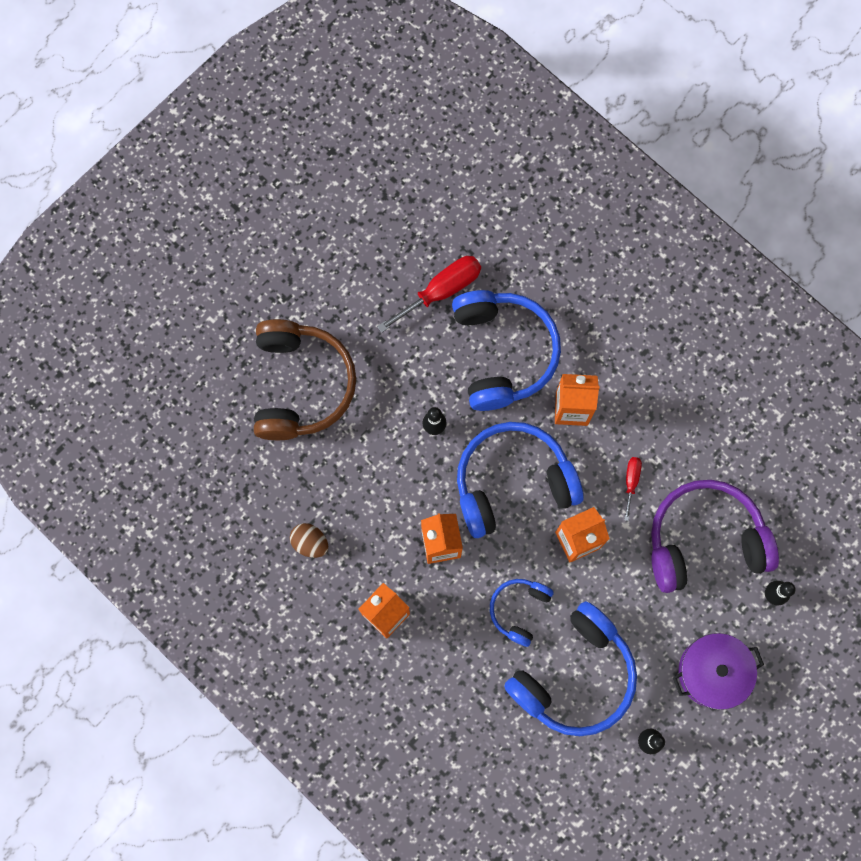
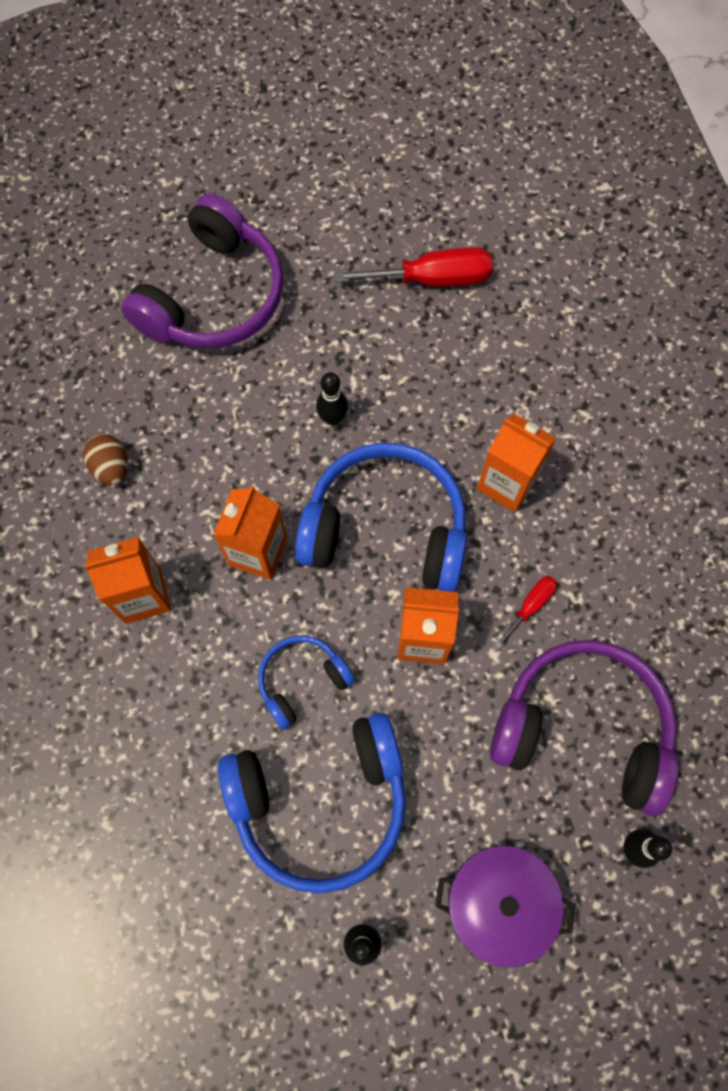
camera: 30 degrees right, 5 degrees down
(301, 385) = (213, 296): brown headphones -> purple headphones
(502, 353) = (462, 379): blue headphones -> none

